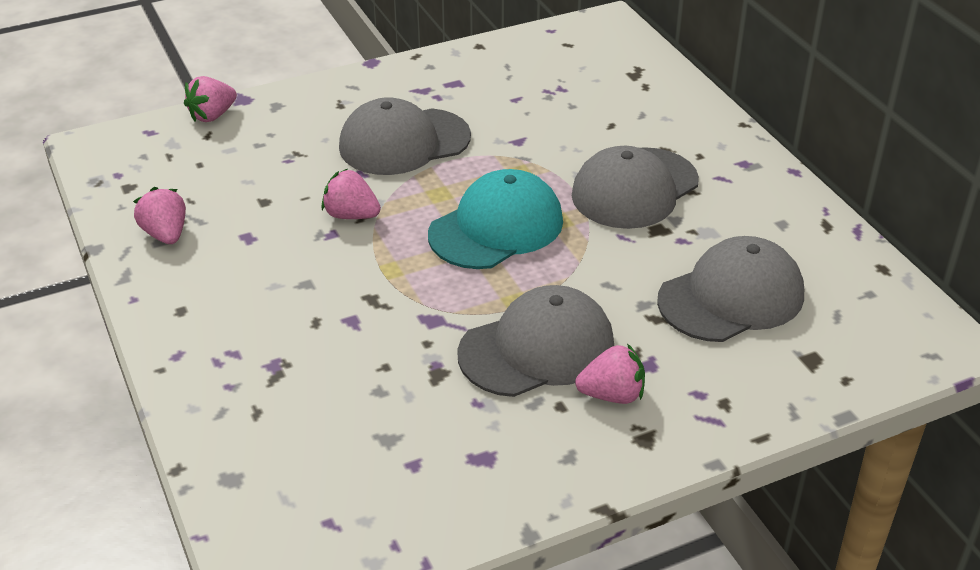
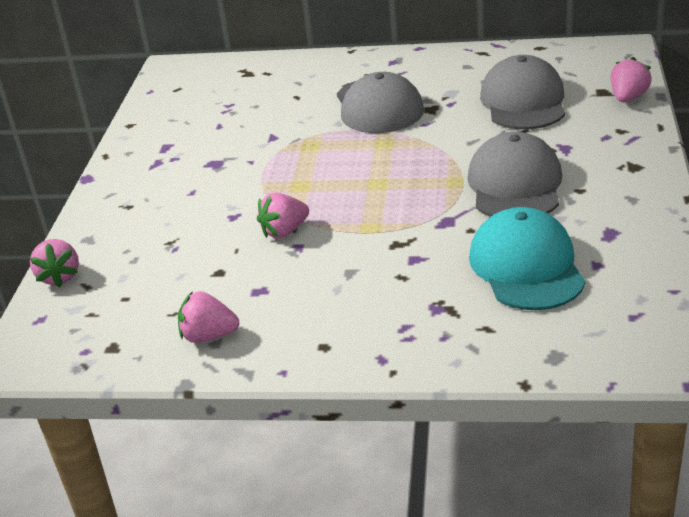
camera: 55 degrees left, 5 degrees down
(404, 142) = (216, 186): grey cap -> none
(496, 227) = (366, 170): turquoise cap -> turquoise cap (526, 266)
(612, 395) = (584, 167): pink strawberry -> pink strawberry (628, 98)

